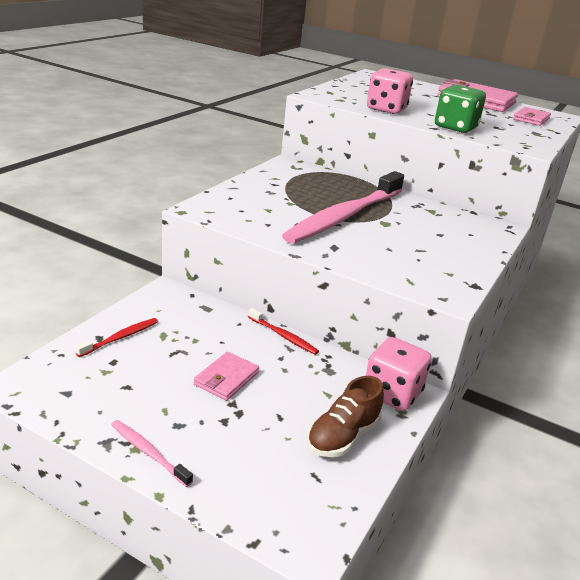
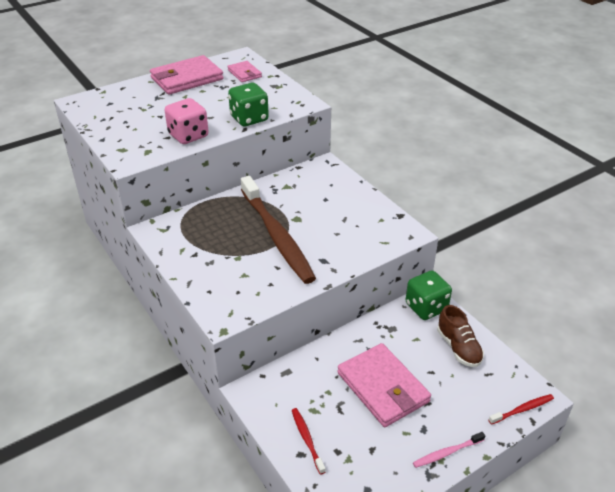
camera: 60 degrees left, 10 degrees up
(226, 379) = (383, 387): pink wallet -> pink wallet, size x1.88
(283, 336) = (344, 338): red toothbrush -> red toothbrush (522, 409)
(344, 216) = (277, 236): pink toothbrush -> brown toothbrush
(392, 393) = (426, 307): pink dice -> green dice

